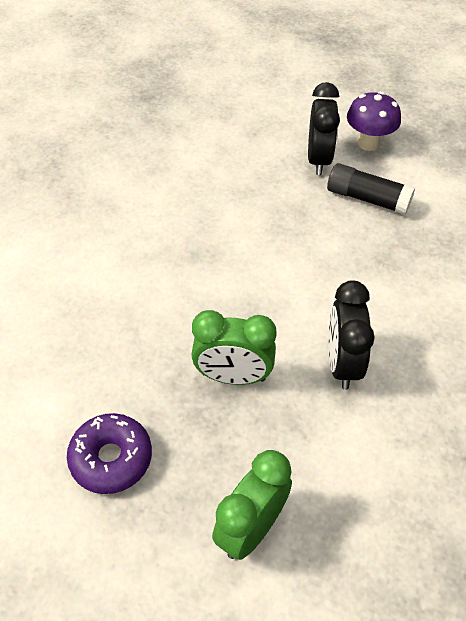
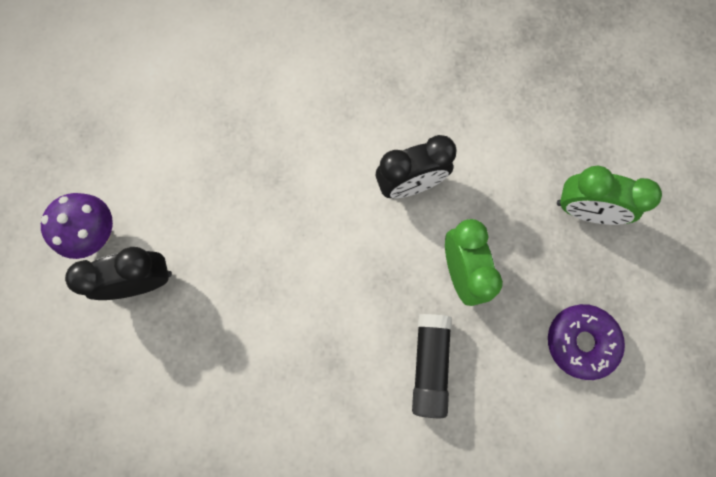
camera: 110 degrees left, 25 degrees up
(367, 199) = (191, 213): black glue stick -> black glue stick (429, 365)

